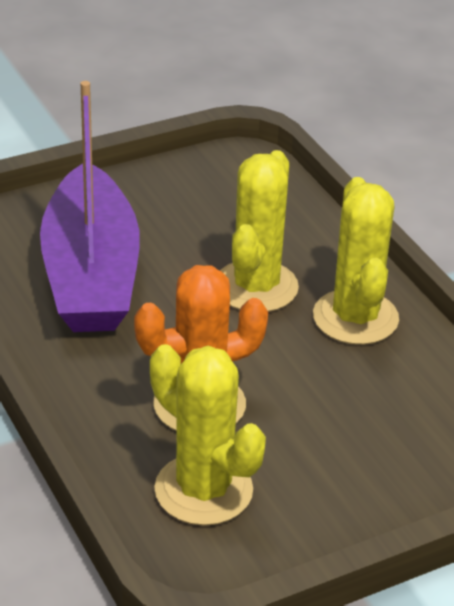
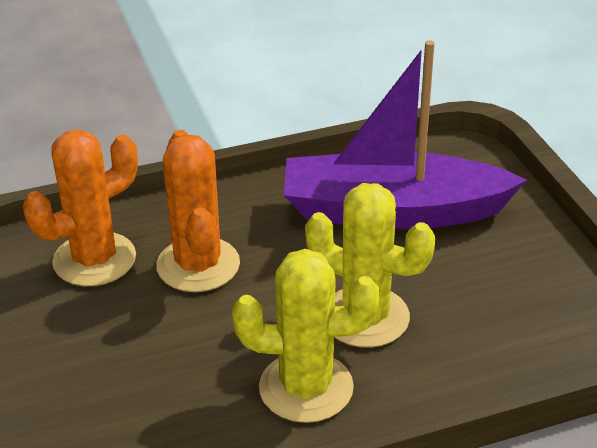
camera: 100 degrees right, 0 degrees up
(203, 490) = (94, 259): yellow cactus -> orange cactus

